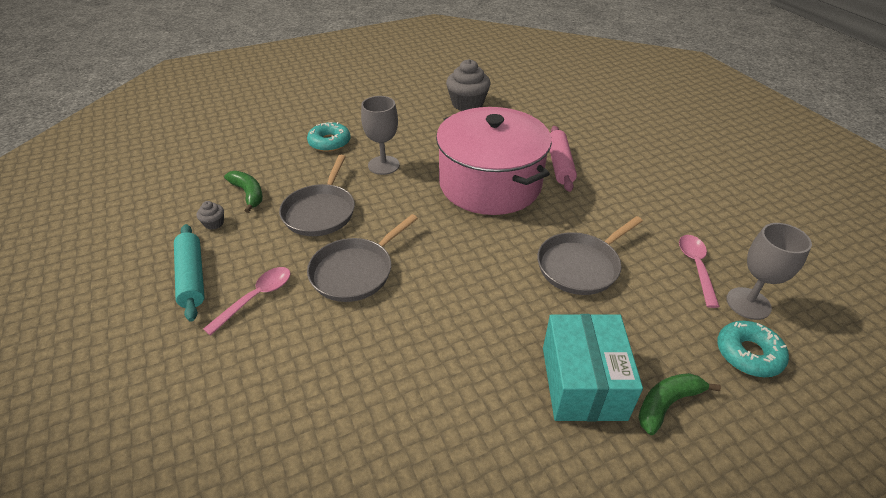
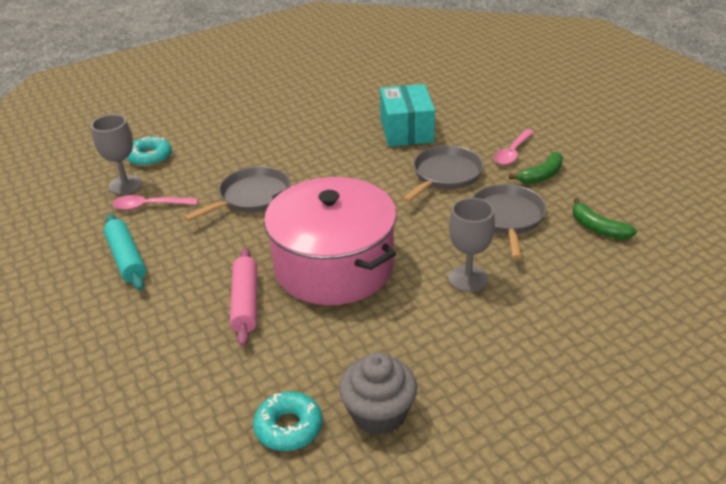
camera: 175 degrees right, 5 degrees down
(192, 277) = (576, 159): turquoise rolling pin -> turquoise rolling pin (127, 259)
(214, 223) = (602, 198): grey cupcake -> none
(329, 142) = (558, 306): turquoise donut -> turquoise donut (288, 427)
(583, 382) = (269, 135): turquoise box -> turquoise box (406, 130)
(667, 404) = (220, 132): green banana -> green banana (541, 175)
(696, 267) = (149, 206): pink spoon -> pink spoon turned 90 degrees clockwise

